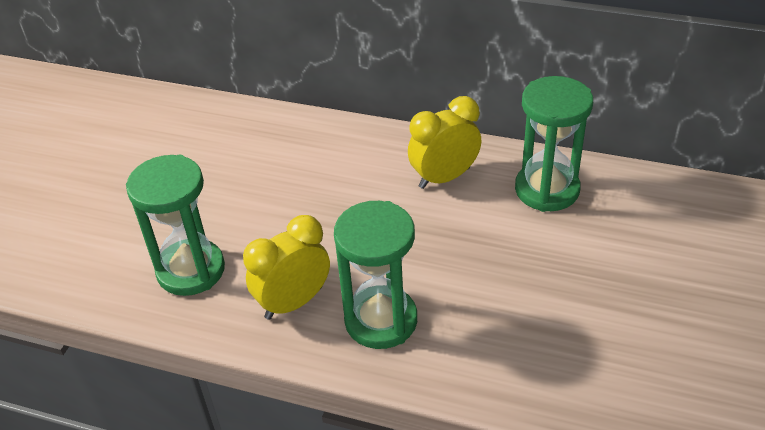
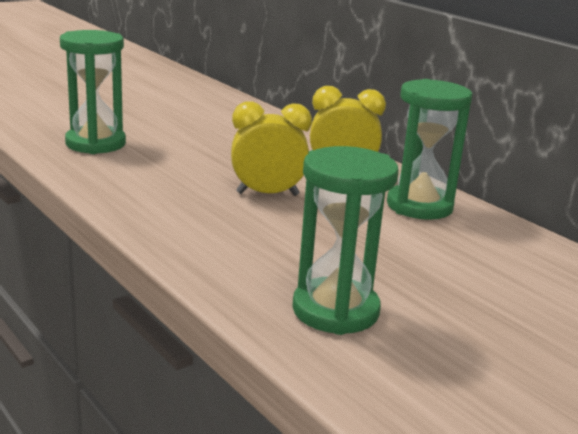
camera: 30 degrees right, 20 degrees down
(294, 302) = (134, 178): yellow clock -> yellow clock (267, 194)
(381, 320) = (179, 208): green hourglass -> green hourglass (335, 310)

